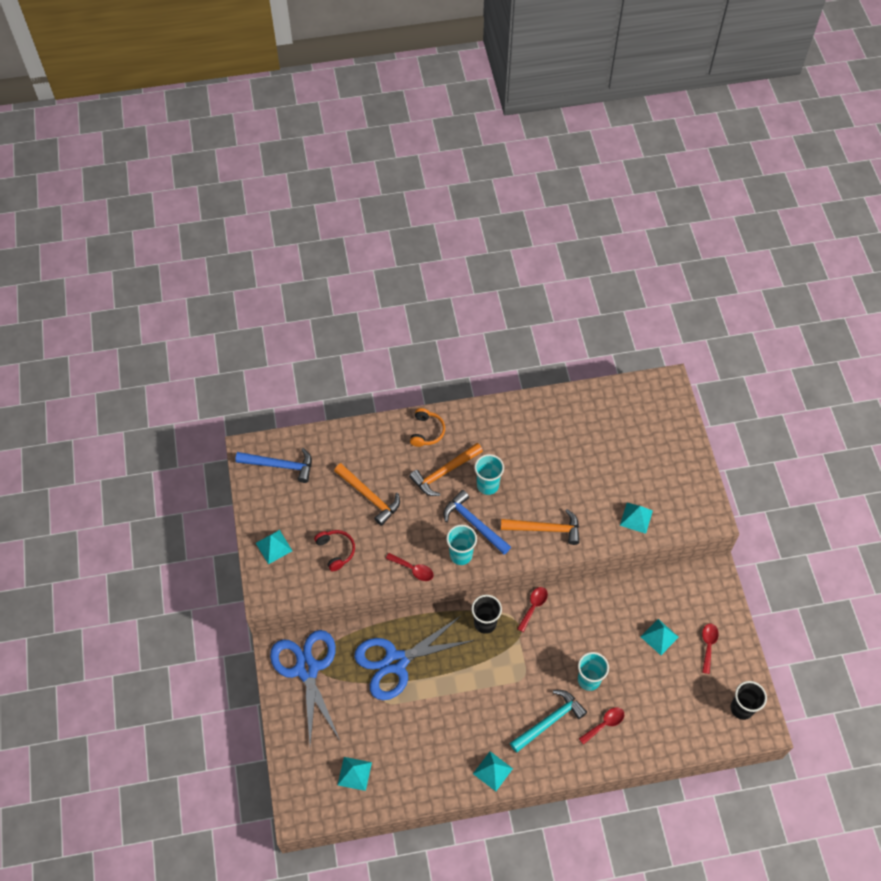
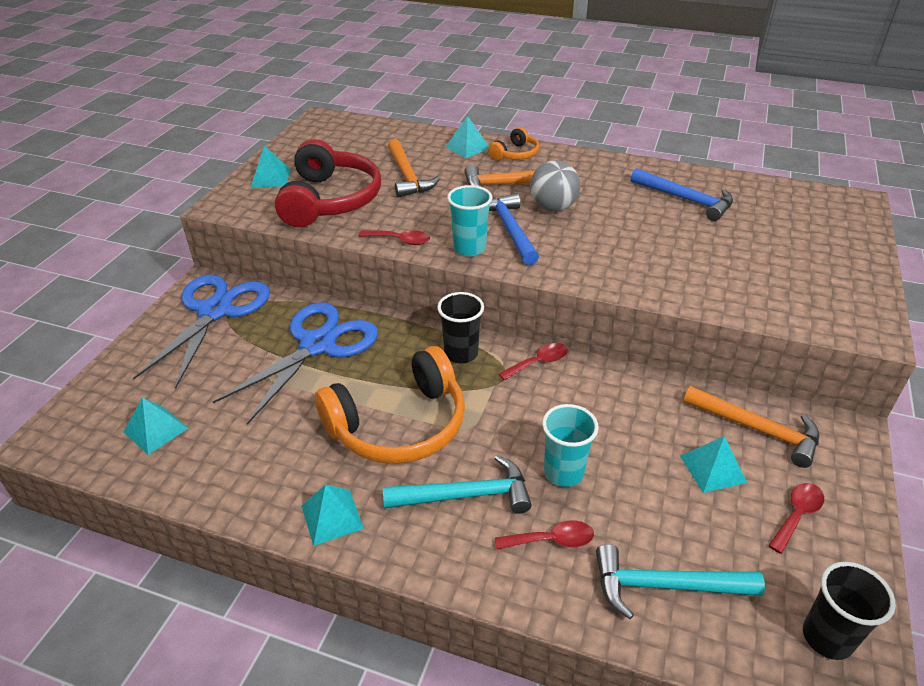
camera: 30 degrees right, 20 degrees down
(280, 465) = (340, 133): blue hammer -> blue hammer (686, 200)
(336, 551) = (329, 200): red headphones -> red headphones, size x2.07
(395, 662) = (318, 345): blue scissors -> blue scissors turned 120 degrees clockwise
(413, 569) = (400, 240): red spoon -> red spoon turned 45 degrees counterclockwise
(485, 695) = (399, 424): none -> orange headphones
(487, 485) = (553, 207): turquoise cup -> grey ball
(545, 529) = (600, 262): orange hammer -> orange hammer (757, 429)
(636, 517) = (742, 293): turquoise pyramid -> turquoise pyramid (467, 147)
(666, 720) = (665, 586): none -> turquoise hammer

